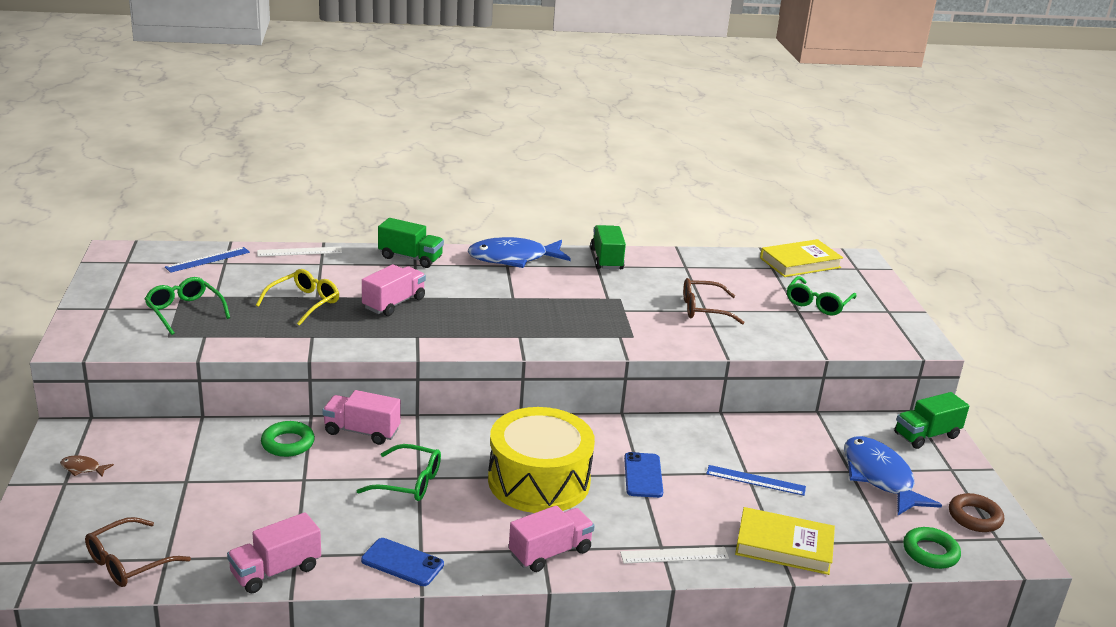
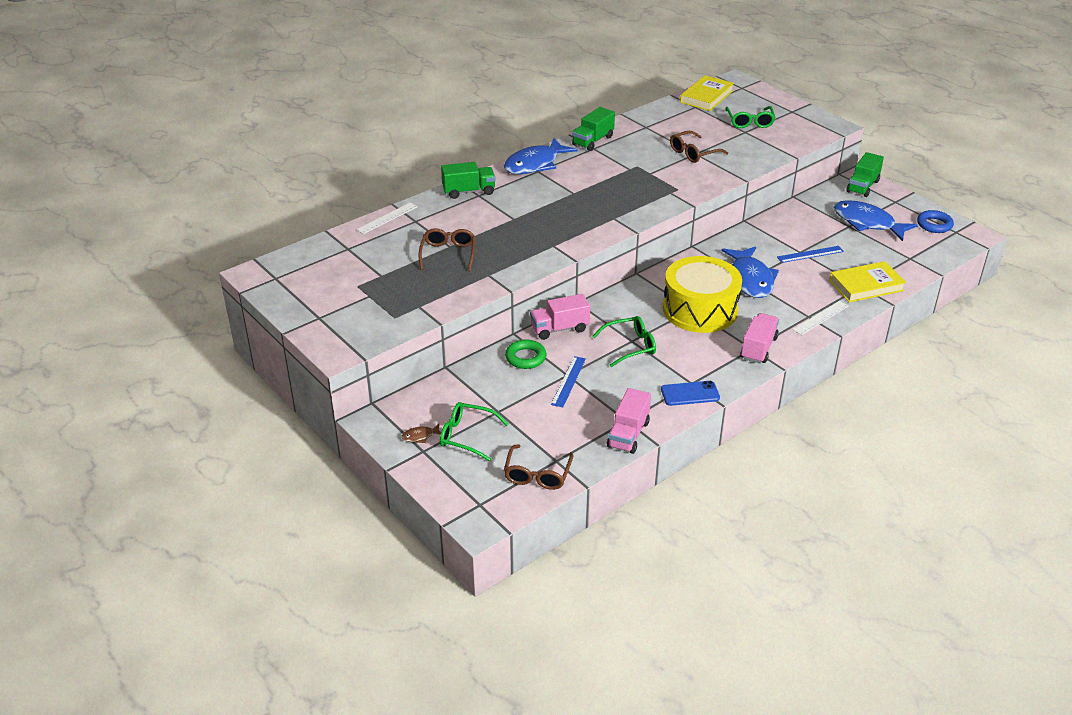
camera: 30 degrees left, 10 degrees up
(184, 311) = (377, 295): green glasses -> green glasses (466, 436)
(208, 260) = (332, 251): blue ruler -> blue ruler (568, 381)
(304, 303) = (448, 254): yellow glasses -> brown glasses
(394, 303) = (506, 229): pink truck -> none
(606, 259) = (593, 141): green truck -> green truck turned 105 degrees counterclockwise
(643, 475) = (750, 279): blue phone -> blue fish
(930, 552) = (935, 255): green ring -> none
(974, 517) = (934, 225): brown ring -> blue ring

